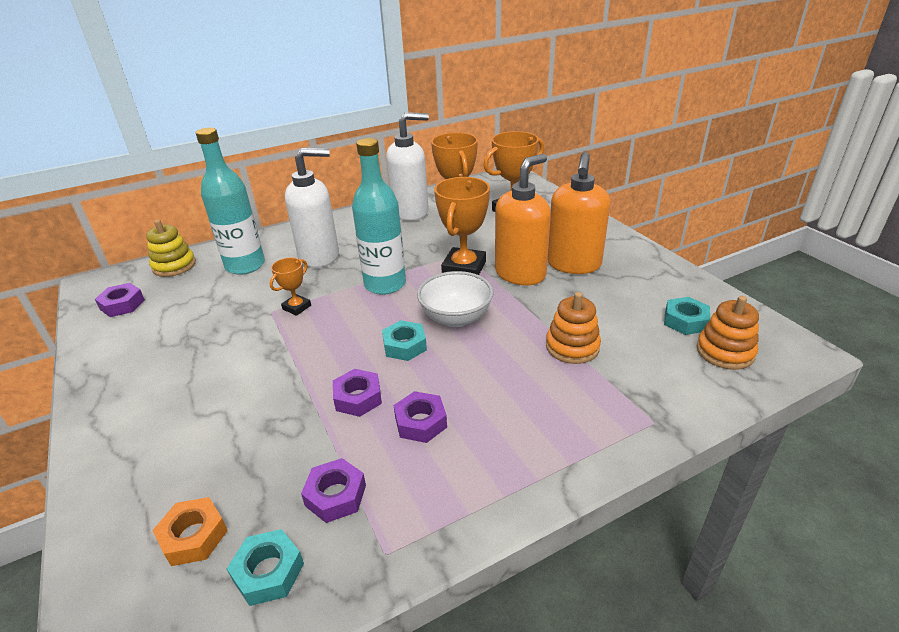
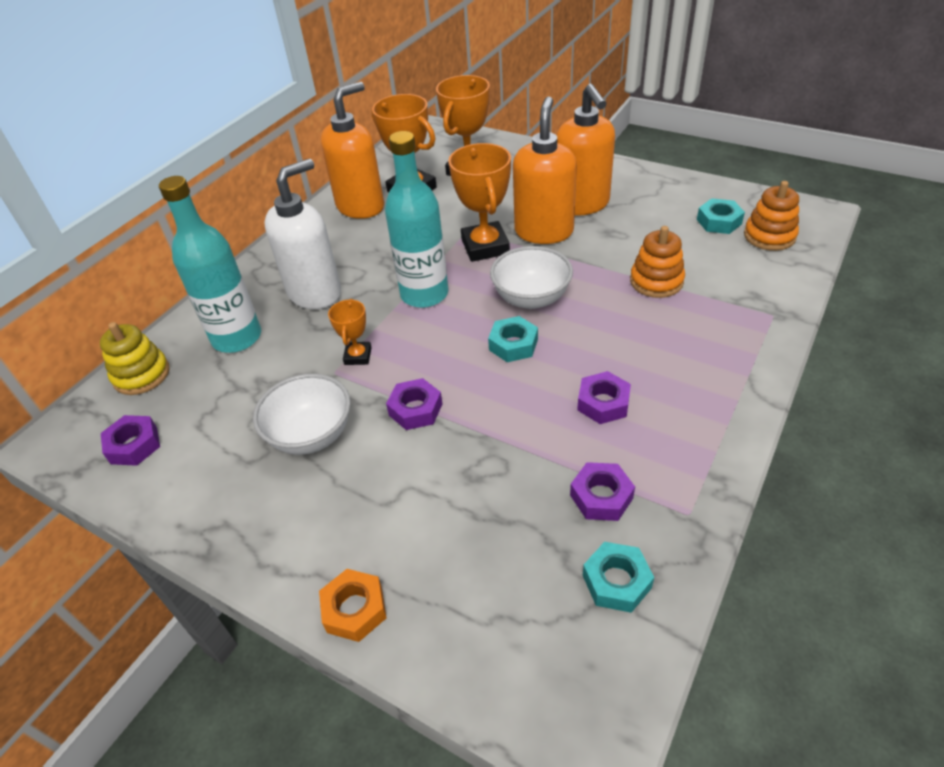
camera: 30 degrees left, 10 degrees up
(194, 536) = (520, 597): orange nut -> orange nut (354, 609)
(212, 345) = (311, 435): none -> white bowl
(358, 398) = (525, 410): purple nut -> purple nut (415, 409)
(411, 212) = (361, 206): white soap dispenser -> orange soap dispenser

